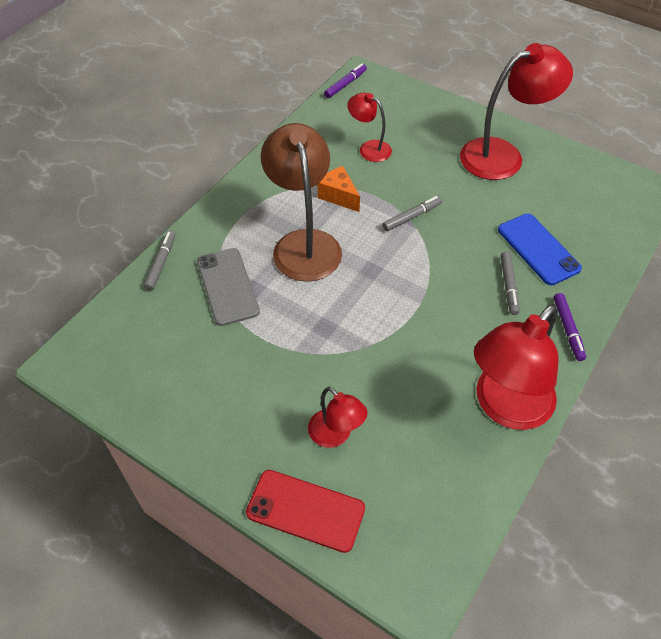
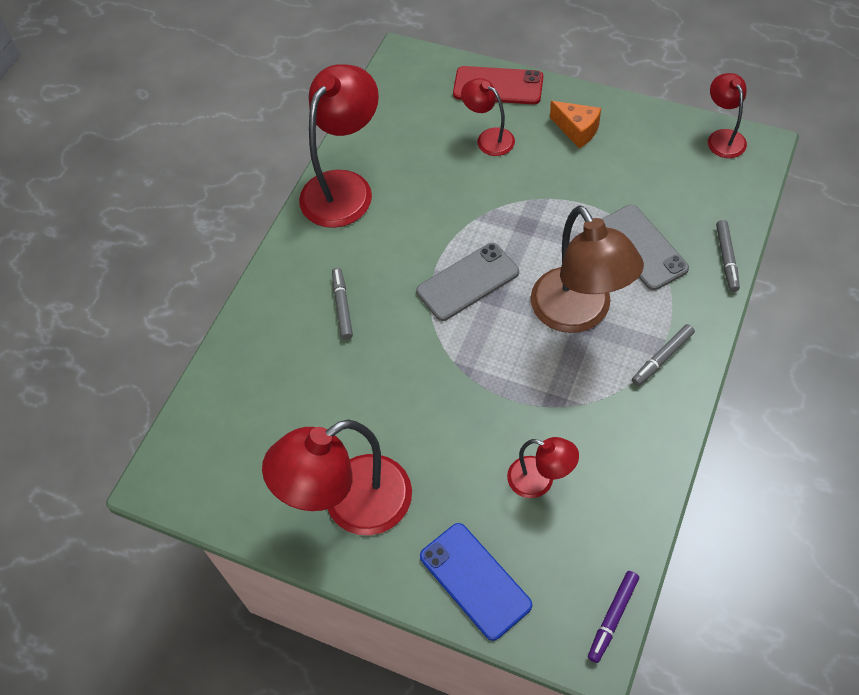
camera: 175 degrees right, 5 degrees up
(90, 380) = (723, 137): none -> red lamp
(338, 196) = (558, 389): orange cheese -> orange cheese (577, 130)
(392, 286) = (468, 282): none -> grey phone
(412, 217) = (461, 376): grey marker -> grey marker (662, 358)
(538, 249) = (308, 360): blue phone -> blue phone (475, 580)
(567, 329) = (283, 270): purple marker -> none

